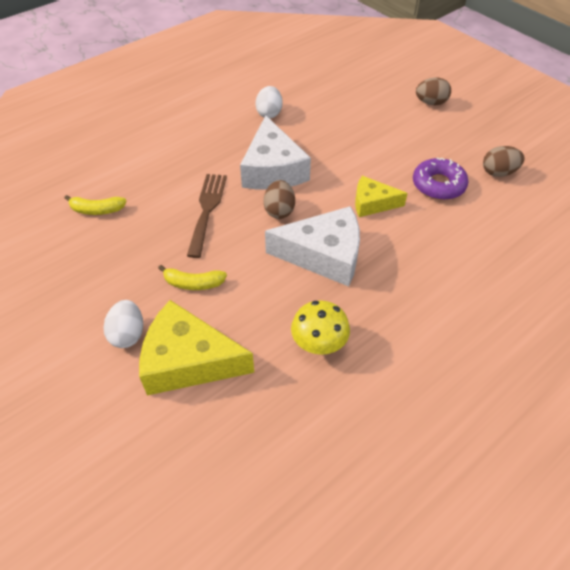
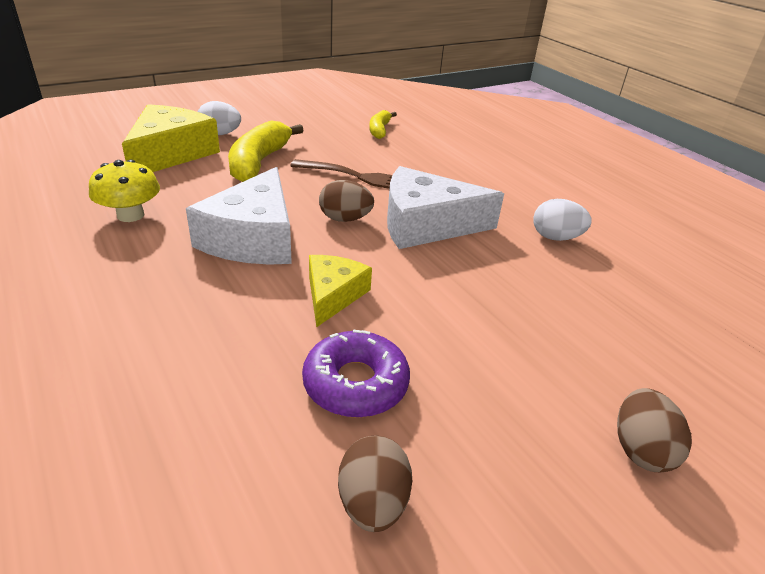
camera: 95 degrees right, 15 degrees down
(193, 283) = (259, 162): yellow banana -> yellow banana, size x1.80

